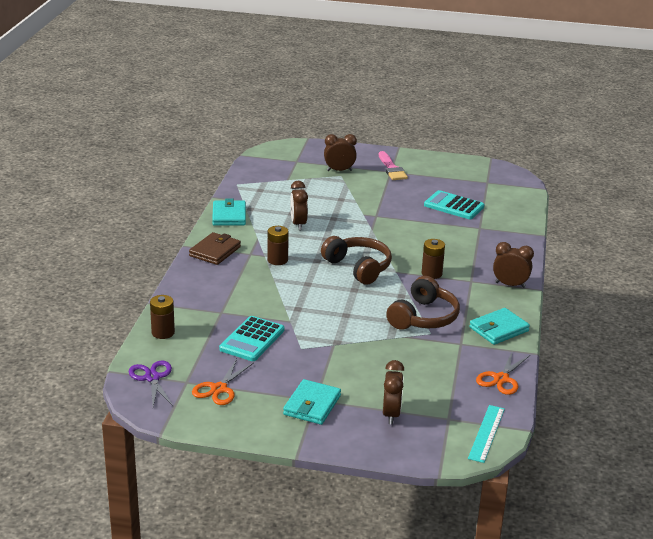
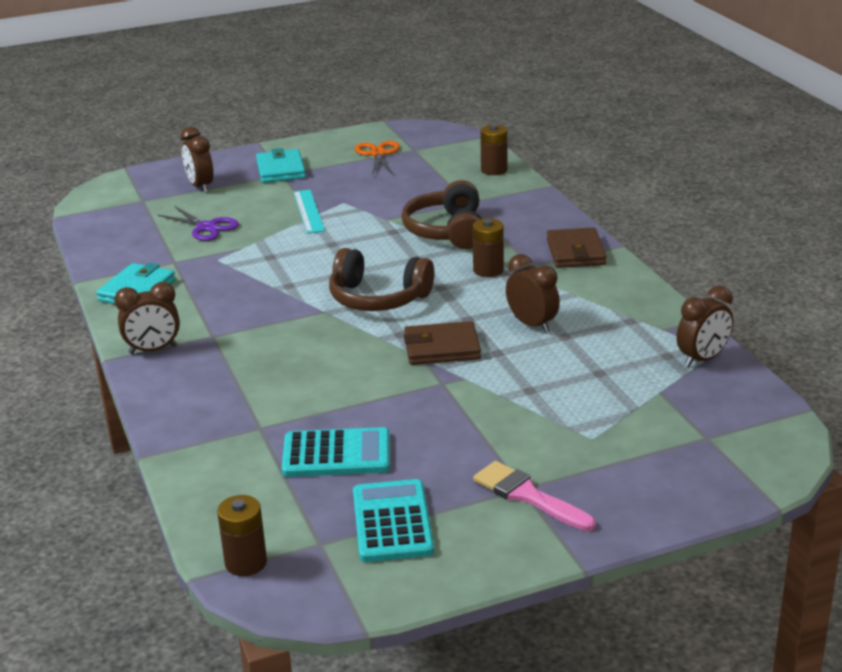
camera: 150 degrees right, 0 degrees up
(152, 378) = (446, 142): purple scissors -> purple scissors (206, 227)
(229, 216) = (638, 300): turquoise wallet -> none
(252, 339) = (401, 193): turquoise calculator -> turquoise calculator (392, 522)
(339, 170) = (609, 448): brown clock -> brown clock (702, 359)
(357, 230) = (442, 348): none -> brown wallet
(423, 317) = (239, 272): brown headphones -> brown headphones (447, 231)
(431, 273) = (274, 326): brown battery -> brown battery (246, 563)
(486, 433) = (98, 202): turquoise ruler -> turquoise ruler (308, 211)
(501, 379) = (106, 245): orange scissors -> none

